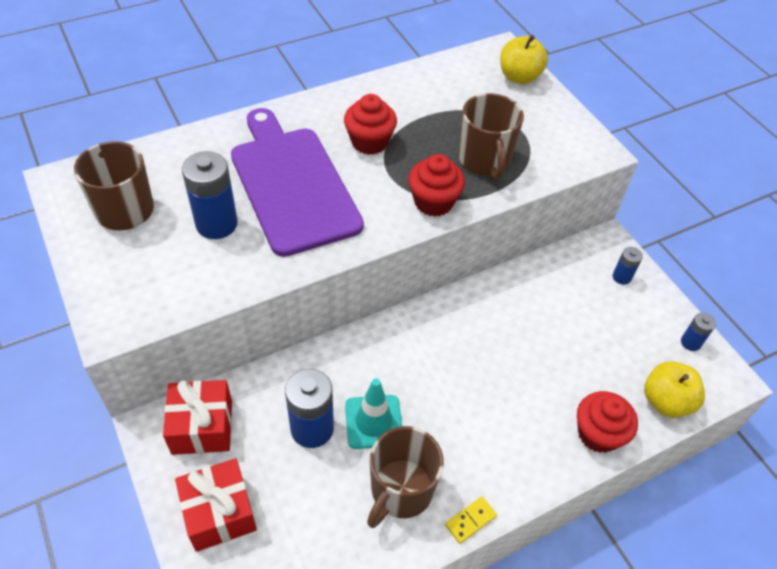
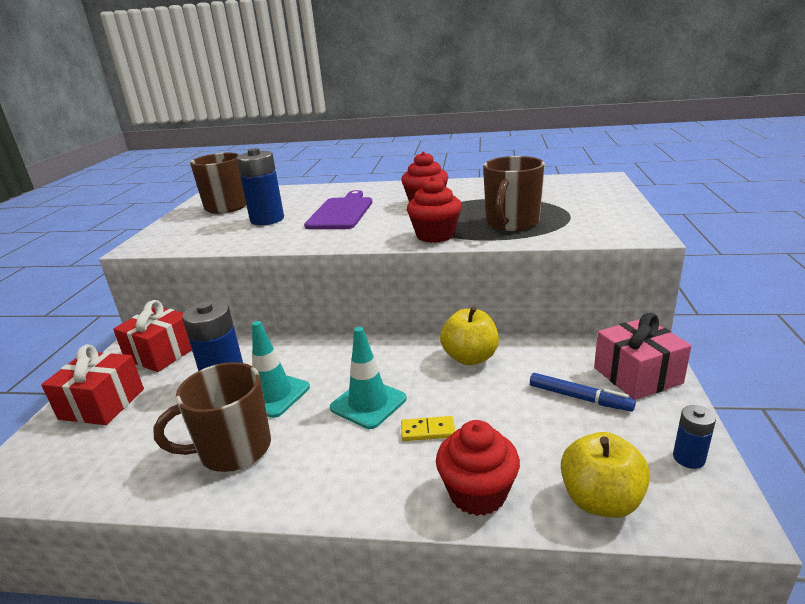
camera: 40 degrees right, 25 degrees down
(292, 184) = (341, 212): purple cutting board -> purple cutting board, size x0.63
(461, 393) = (368, 403): none -> turquoise traffic cone
(470, 520) = (261, 502): yellow domino -> yellow domino (428, 431)
(519, 77) = (603, 190): yellow apple -> yellow apple (470, 357)
(600, 317) = (579, 398): none -> blue marker
(621, 277) = (637, 375): blue battery -> pink gift

